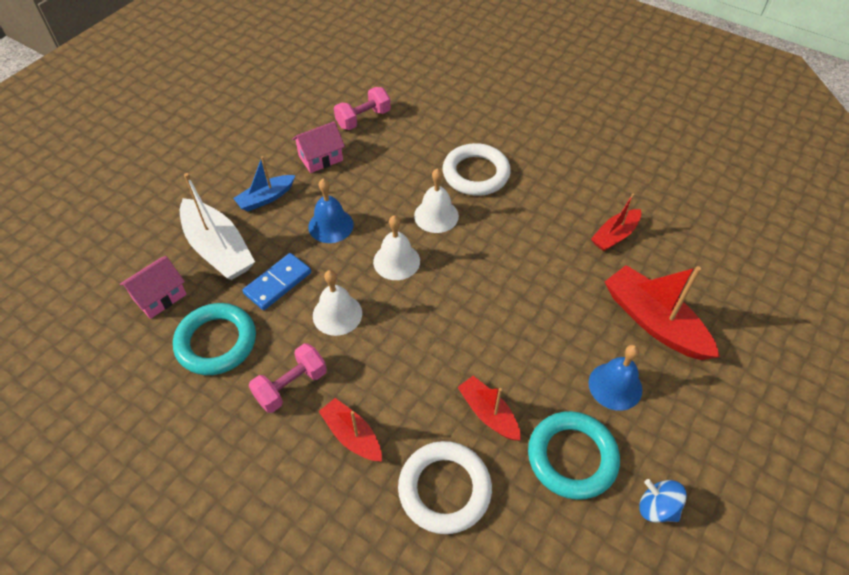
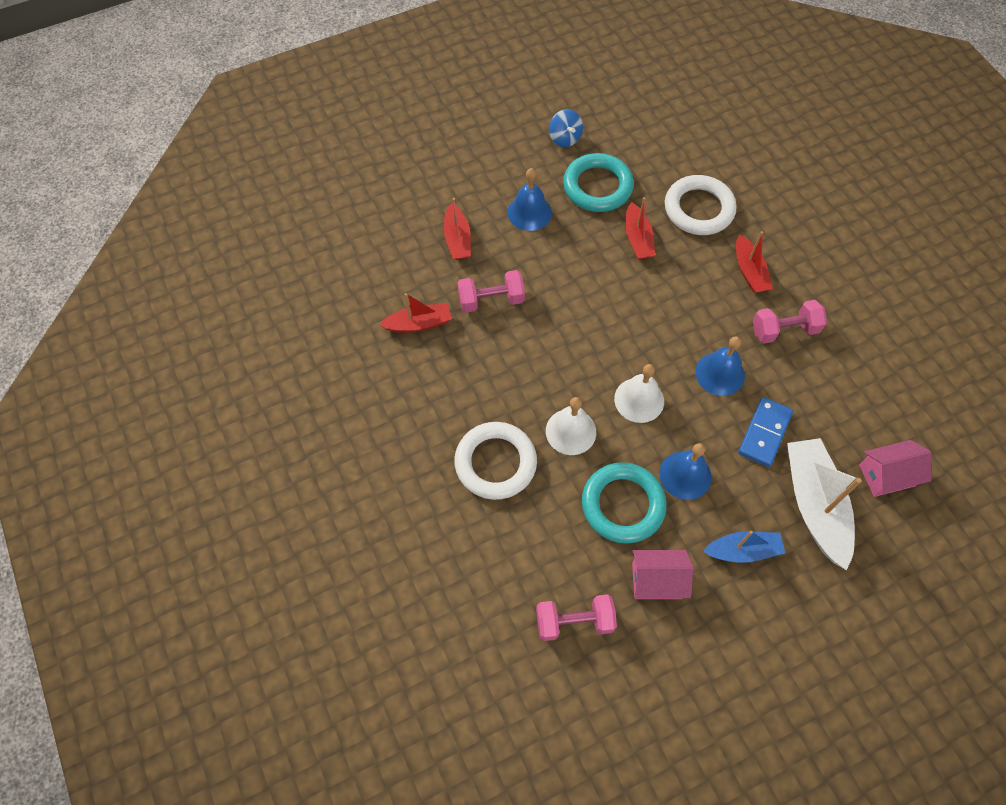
camera: 150 degrees left, 10 degrees up
(216, 342) = (840, 400): turquoise ring -> turquoise ring (623, 505)
(278, 283) = (764, 433): blue domino -> blue domino turned 45 degrees counterclockwise
(337, 314) = (720, 373): white bell -> blue bell
(575, 282) = (491, 300): none -> pink dumbbell
(654, 322) = (457, 239): red boat -> red boat, size x0.59

